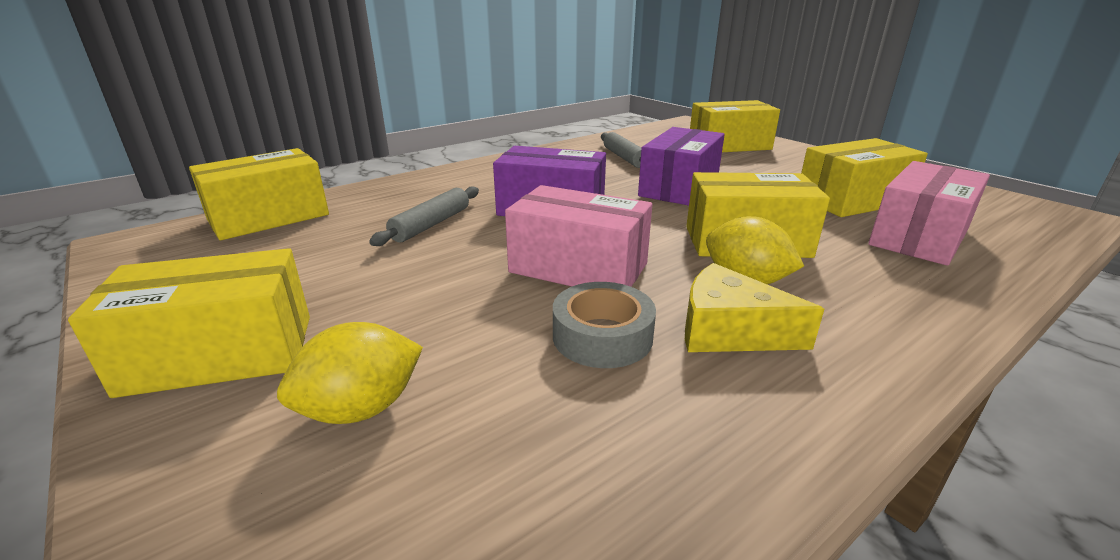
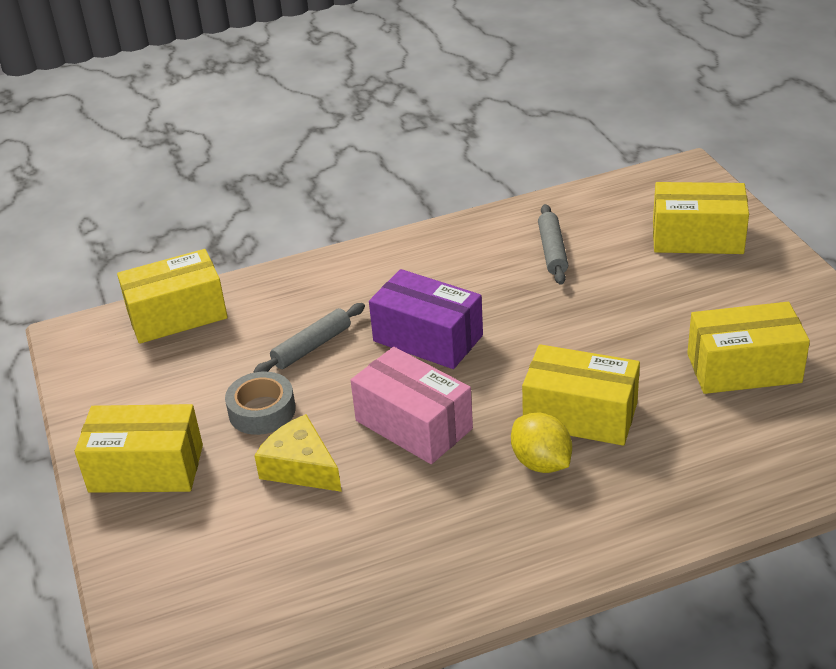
camera: 20 degrees right, 10 degrees up
(361, 409) = (226, 527): yellow lemon -> none
(602, 336) = (396, 498): grey tape -> grey tape (262, 411)
(679, 187) = (576, 319): purple box -> none
(729, 331) = (490, 510): yellow cheese -> yellow cheese (301, 467)
(919, 237) = (752, 434): pink box -> none

